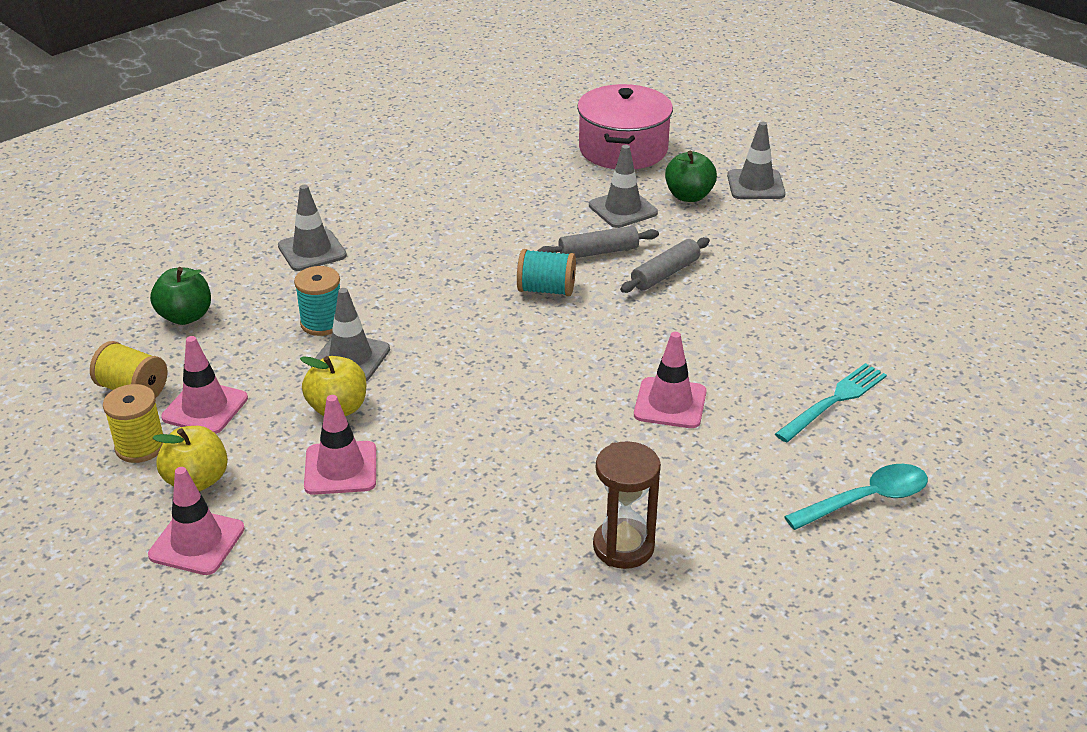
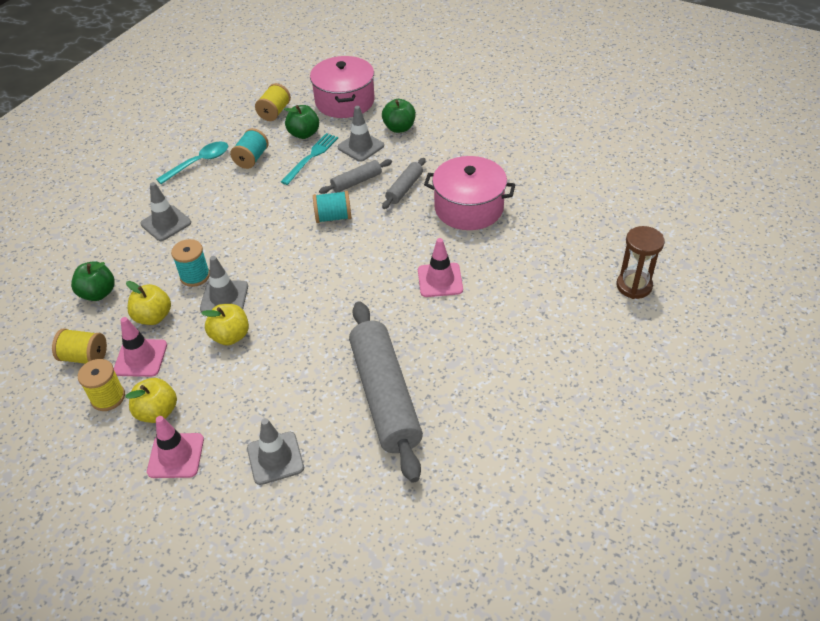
camera: 15 degrees left, 10 degrees up
(244, 361) = (153, 317): none -> yellow apple
(340, 468) = (249, 378): pink traffic cone -> none
(462, 195) = (251, 158): none -> turquoise spool
(518, 145) = (274, 112): none -> yellow spool
(525, 538) = (385, 396): none -> grey rolling pin
(548, 178) = (304, 134): none -> green apple
(623, 547) = (447, 386): brown hourglass -> brown hourglass (634, 286)
(752, 318) = (469, 208): none -> pink pot
(755, 185) = (438, 111): grey traffic cone -> grey traffic cone (275, 458)
(833, 401) = (537, 254): turquoise fork -> turquoise fork (311, 157)
(866, 499) = (577, 316): turquoise spoon -> turquoise spoon (199, 163)

